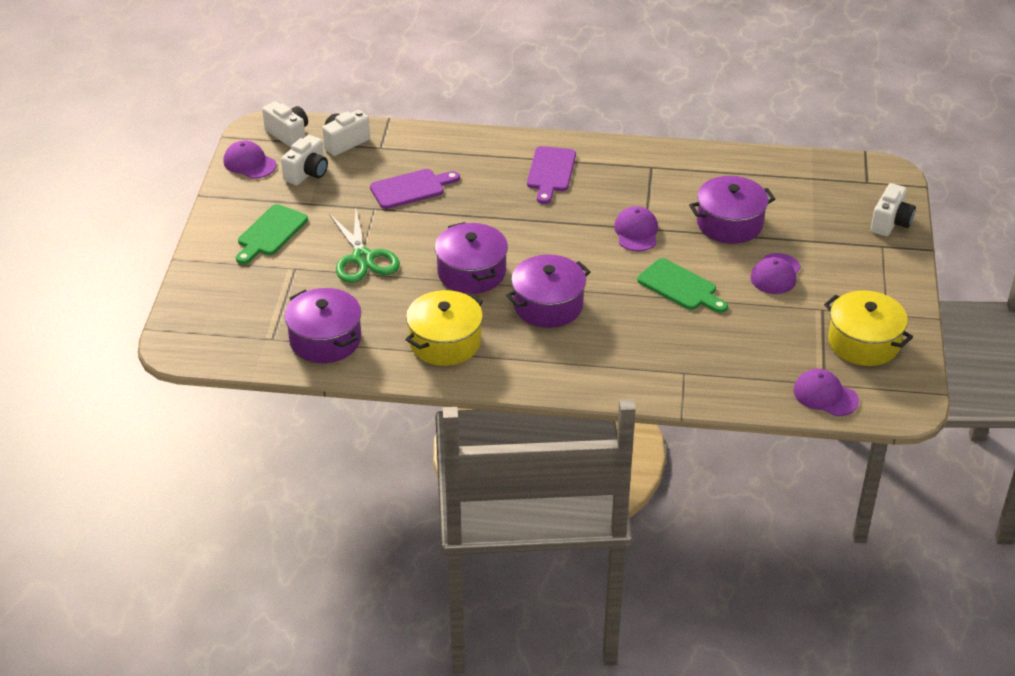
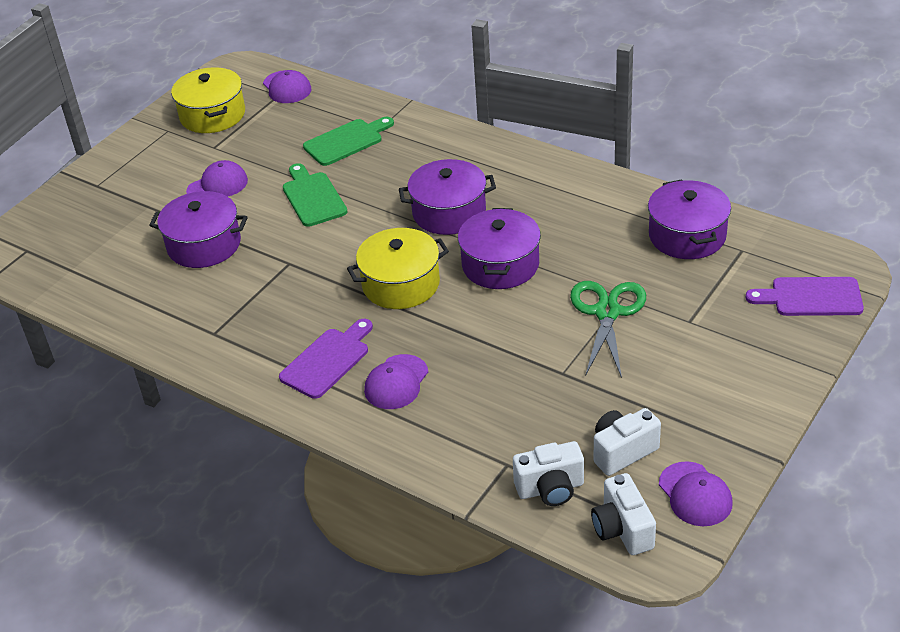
camera: 150 degrees left, 0 degrees up
(270, 233) = (702, 375): green cutting board -> green cutting board (346, 141)
(411, 188) = (504, 387): purple cutting board -> purple cutting board (811, 297)
(445, 342) = (570, 204): yellow pot -> yellow pot (401, 284)
(636, 232) = (301, 261): purple cap -> purple cap (396, 382)
(890, 223) = (61, 204): white camera -> none

